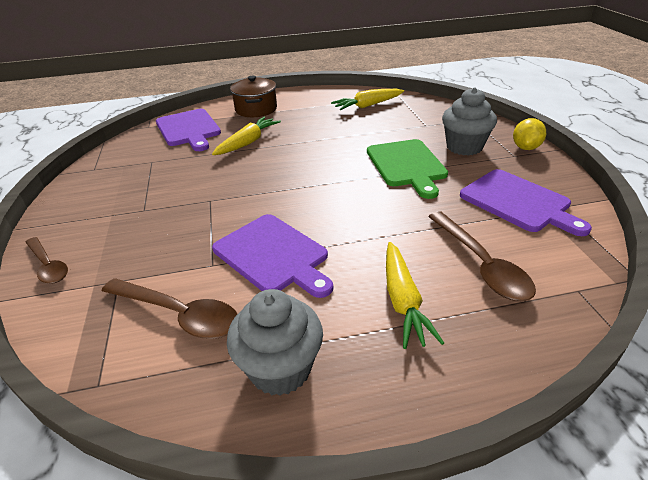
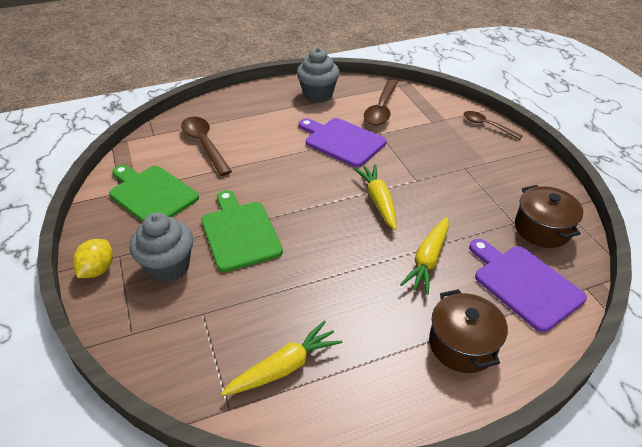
camera: 170 degrees right, 5 degrees up
(134, 156) = (542, 229): none -> brown pot
(179, 314) = (381, 109): brown spoon -> brown spoon turned 90 degrees counterclockwise
(403, 300) = (257, 123): yellow carrot -> yellow carrot (378, 201)
(518, 202) = (151, 194): purple cutting board -> green cutting board

